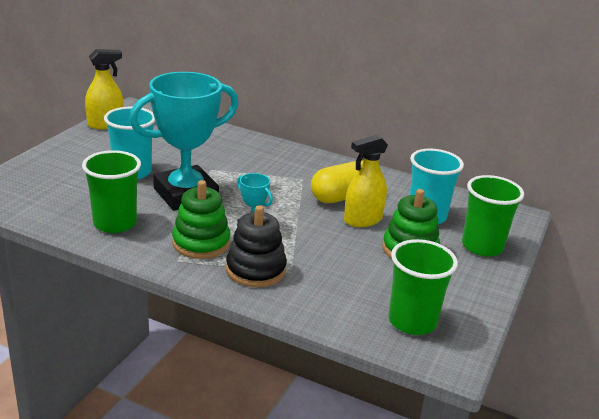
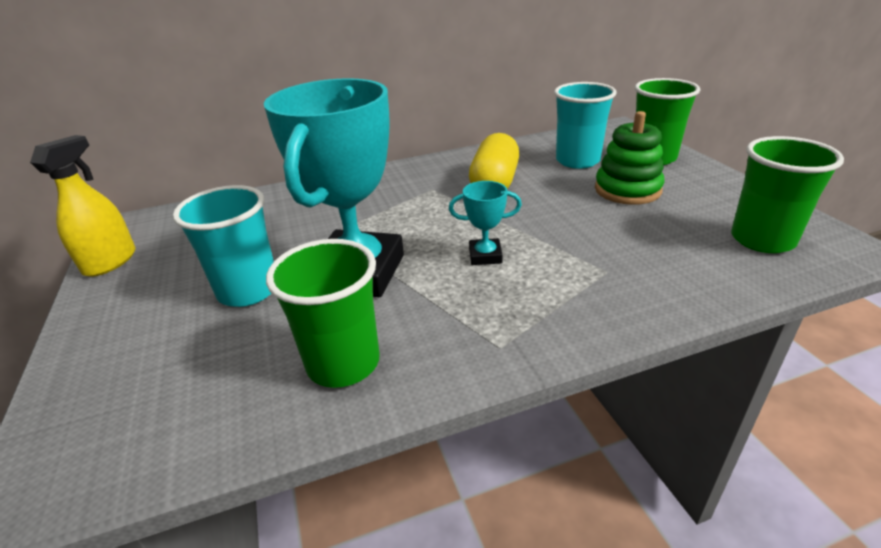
camera: 40 degrees left, 5 degrees up
(201, 243) = (479, 308): green stacking toy -> none
(256, 270) = (580, 293): black stacking toy -> none
(363, 220) = (548, 190): yellow spray bottle -> none

